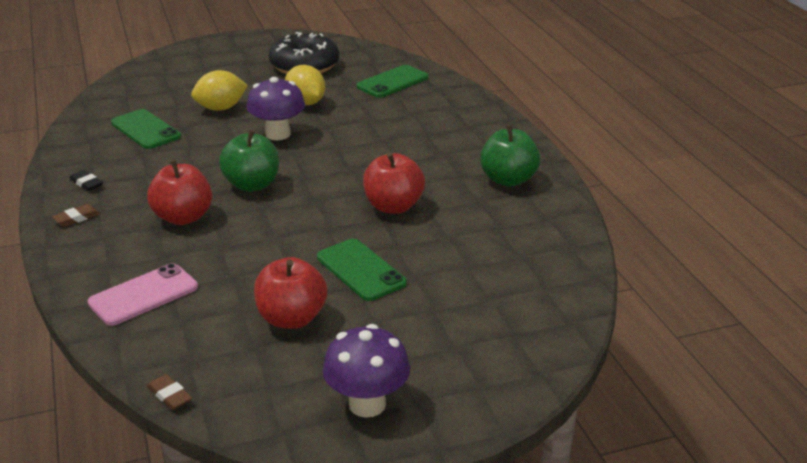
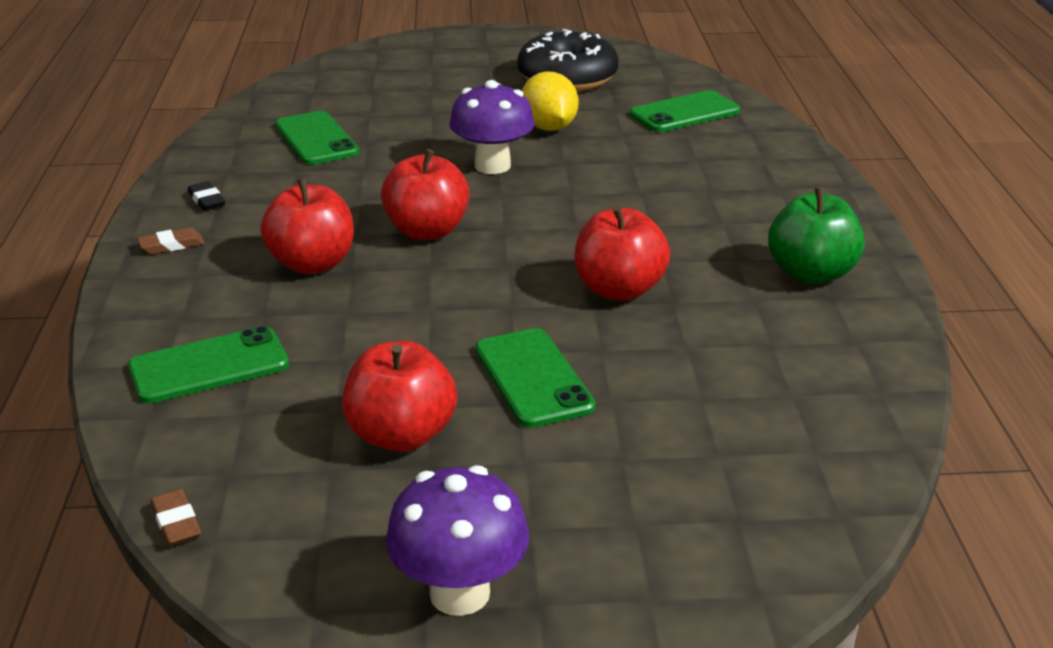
camera: 15 degrees right, 0 degrees up
(143, 295) = (209, 366): pink phone -> green phone
(221, 108) = (429, 122): yellow lemon -> none
(252, 185) = (427, 231): green apple -> red apple

